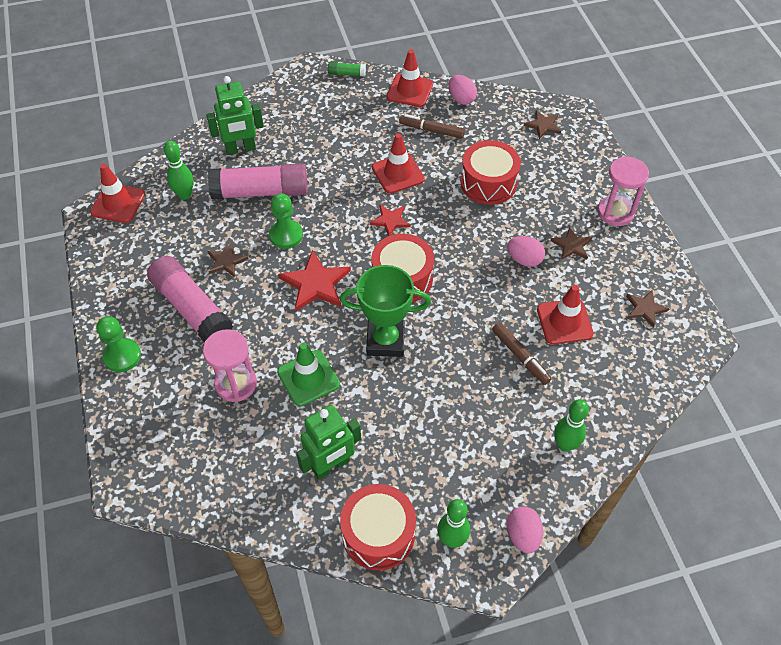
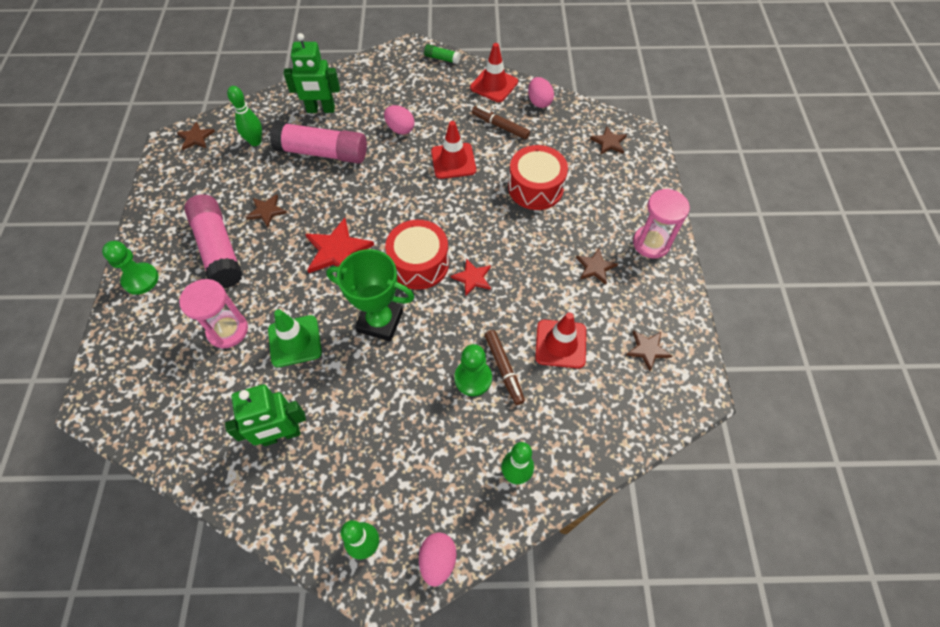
camera: 15 degrees right, 5 degrees up
(118, 203) = (196, 137): red traffic cone -> brown star
(286, 235) = (329, 198): green pawn -> green pawn (473, 378)
(378, 534) = (298, 518): red drum -> none
(390, 220) = (429, 204): red star -> red star (472, 278)
(524, 260) = (543, 271): pink egg -> pink egg (400, 129)

